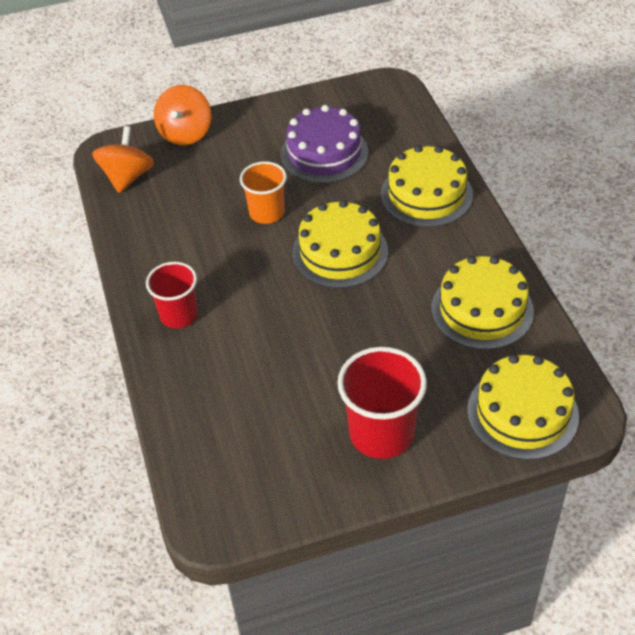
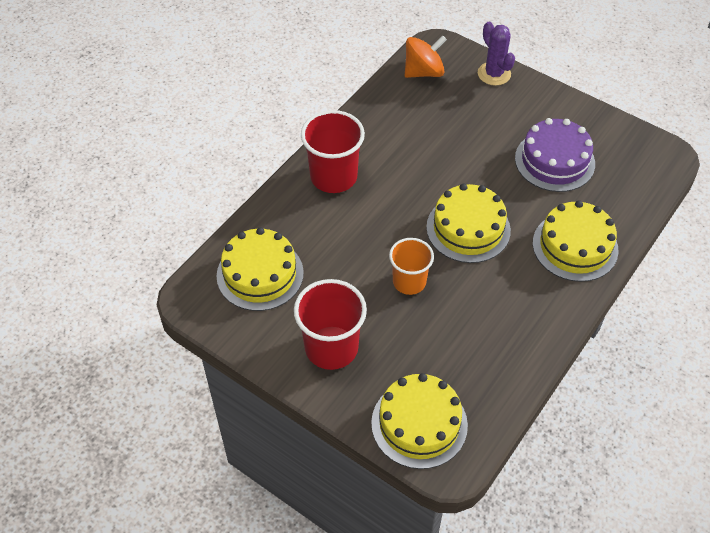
camera: 50 degrees right, 5 degrees up
(179, 315) = (333, 177): red cup -> red cup, size x1.52
(185, 133) = (494, 74): orange spinning top -> purple cactus
(267, 213) = (465, 165): orange cup -> orange cup (409, 282)
(482, 309) = (493, 345): yellow cake -> yellow cake (260, 274)

